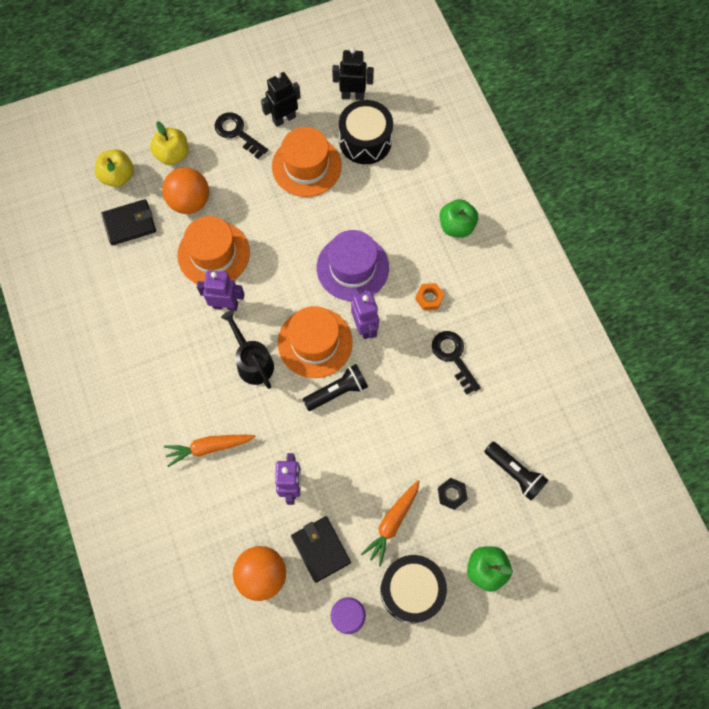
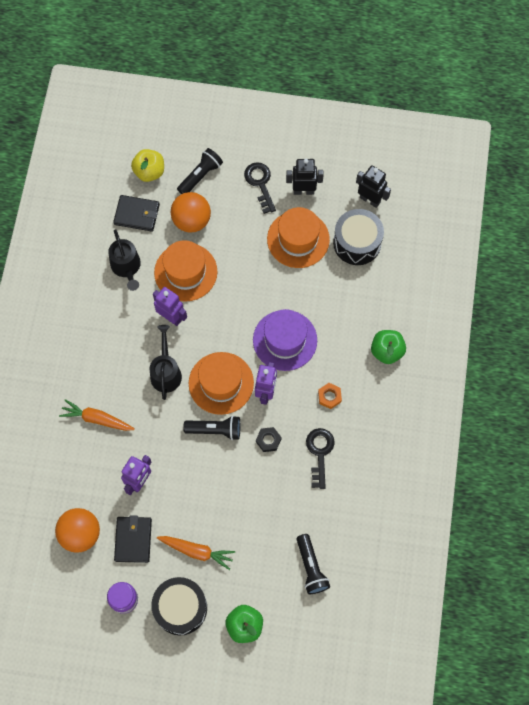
camera: 30 degrees right, 0 degrees up
(150, 280) = (127, 267): none -> black watering can
(173, 155) = (200, 176): yellow apple -> black flashlight
(392, 523) = (196, 551): orange carrot -> orange carrot turned 135 degrees counterclockwise
(451, 494) = (253, 556): black nut -> black nut (268, 440)

